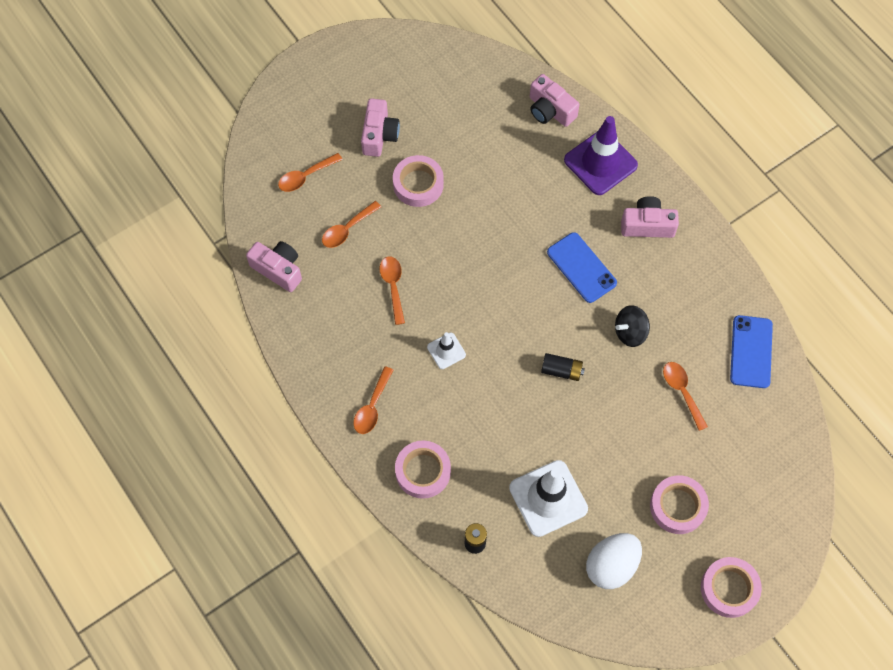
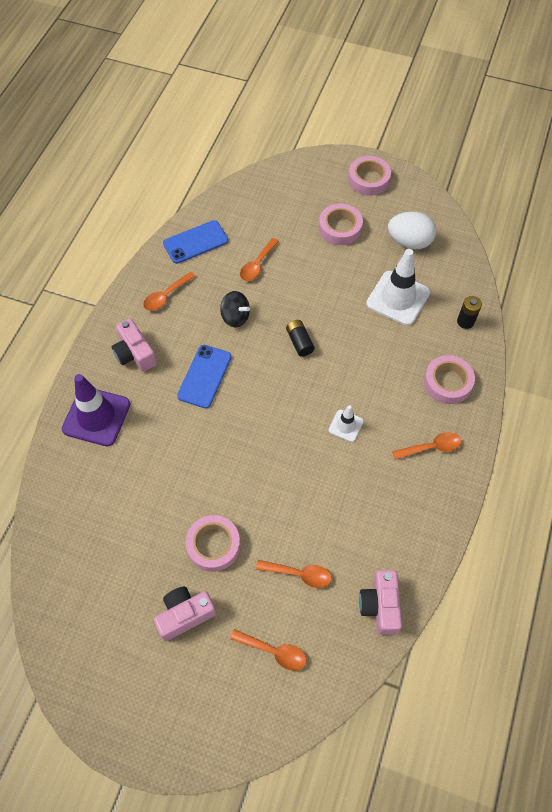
camera: 125 degrees left, 5 degrees down
(393, 286) = (323, 500): orange spoon -> orange spoon (166, 296)
(550, 110) = (65, 485): pink camera -> none

